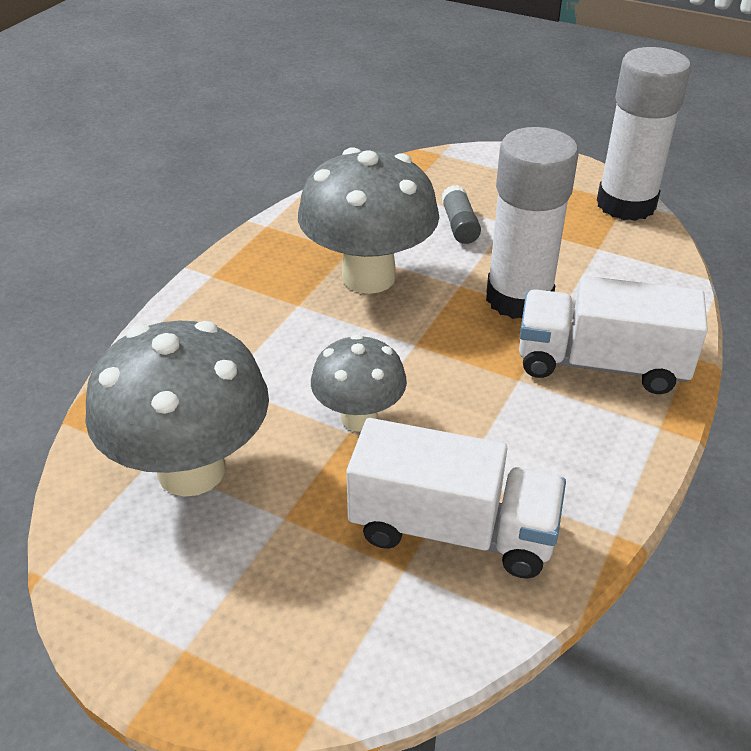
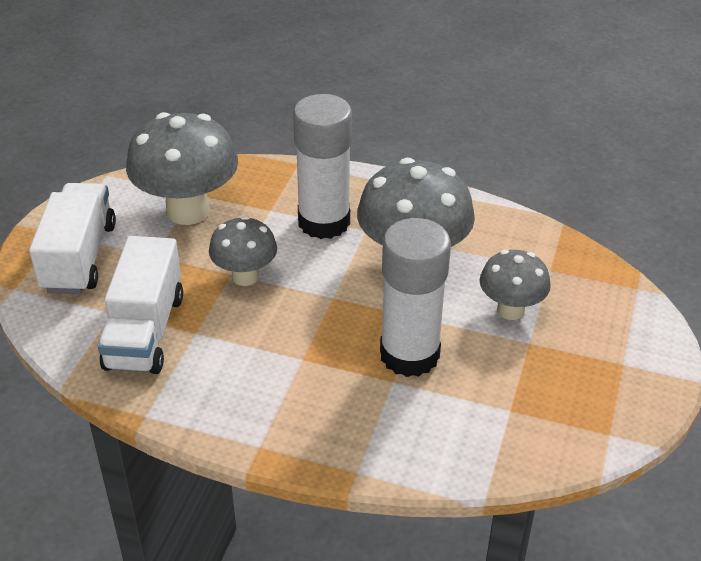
camera: 80 degrees right, 0 degrees up
(459, 225) = (510, 310): grey glue stick -> grey mushroom
(600, 364) = (330, 409): white truck -> white truck (79, 257)
(626, 204) = (602, 433): white glue stick -> white glue stick (324, 222)

